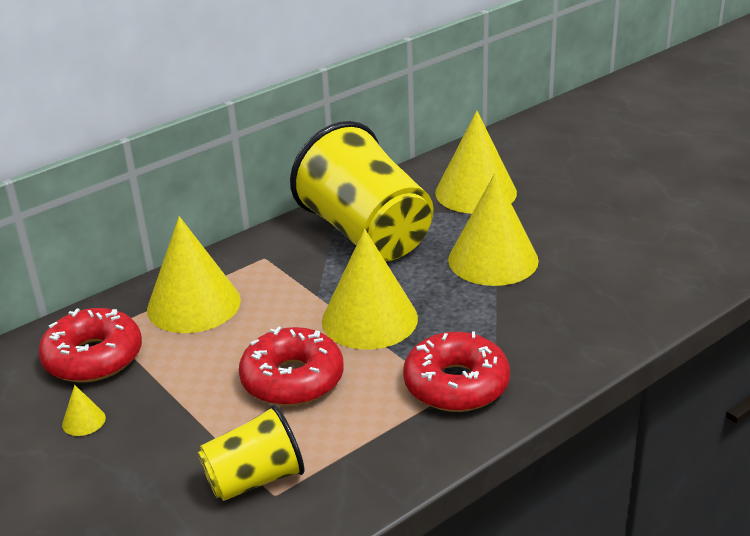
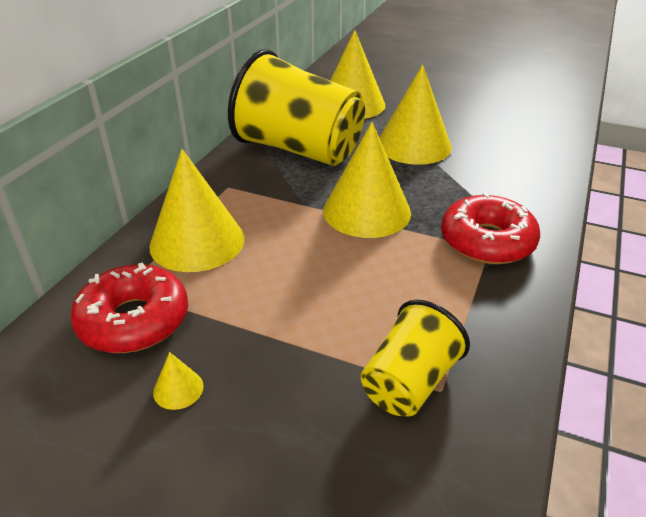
camera: 30 degrees left, 5 degrees up
(292, 379) = (352, 279): red donut -> none

